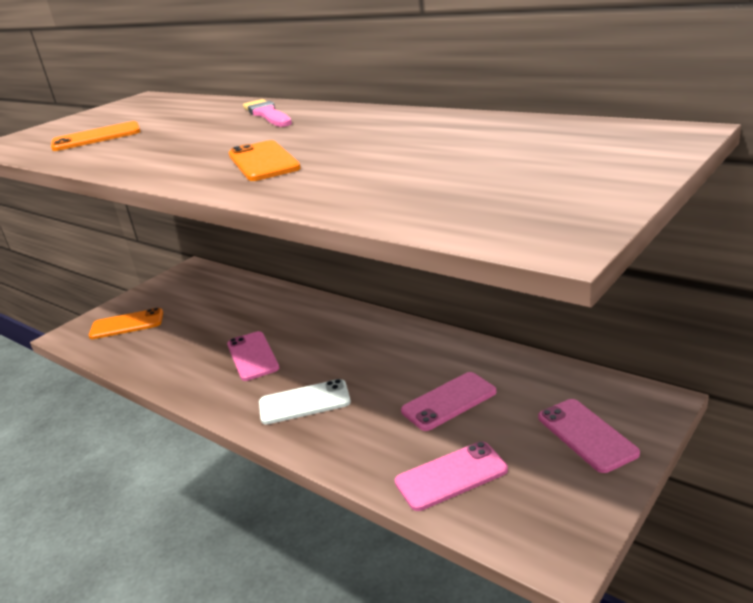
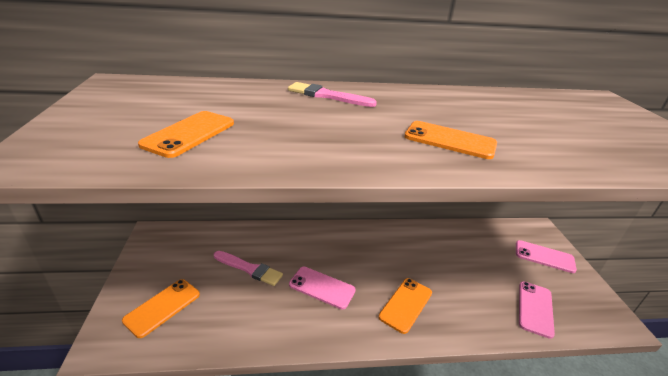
camera: 50 degrees left, 5 degrees up
(218, 319) = (249, 269): none -> pink brush
(304, 402) = (406, 305): white phone -> orange phone
(449, 401) = (473, 266): pink phone -> none

